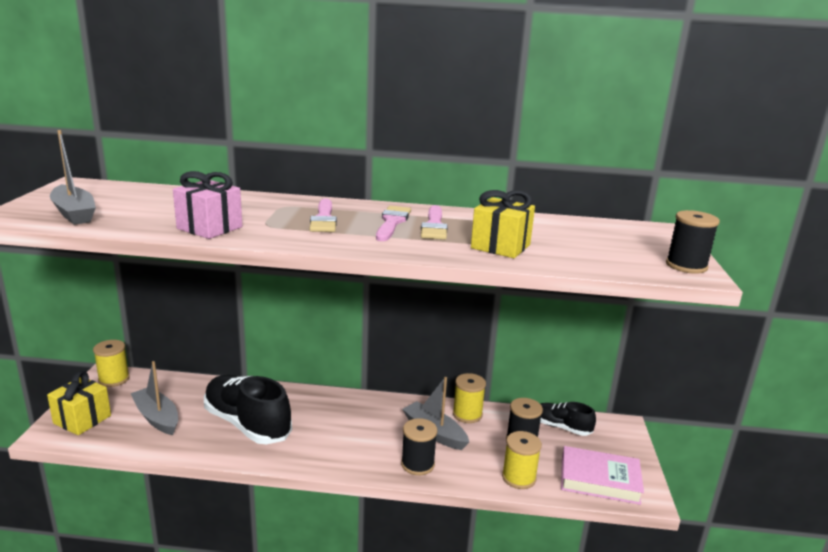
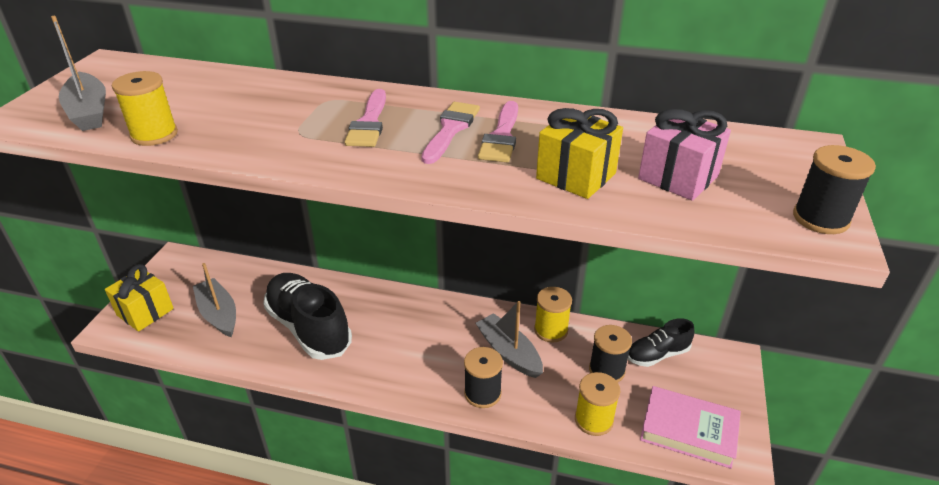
camera: 10 degrees right, 15 degrees up
(114, 379) = (183, 263): yellow spool -> yellow spool (154, 135)
(209, 228) = (230, 138): pink gift -> pink gift (678, 177)
(561, 427) = (657, 354): black shoe -> black shoe turned 60 degrees counterclockwise

